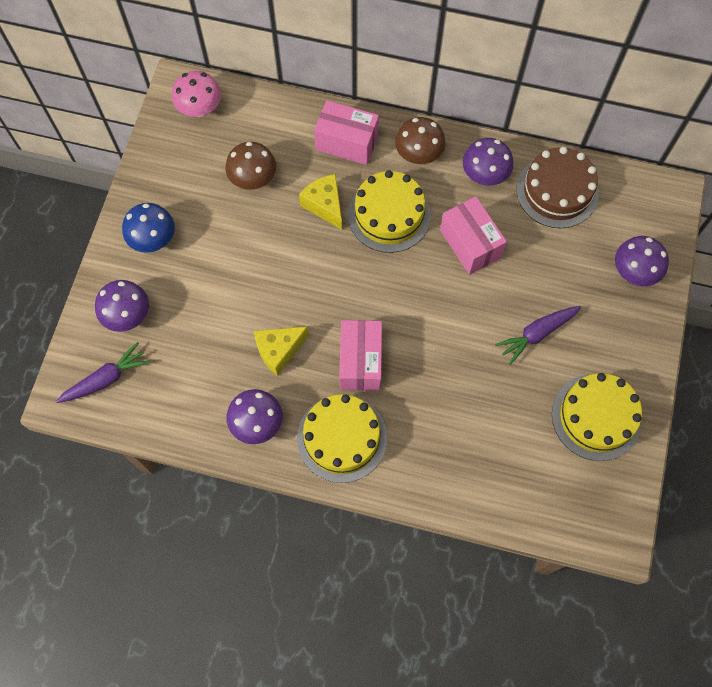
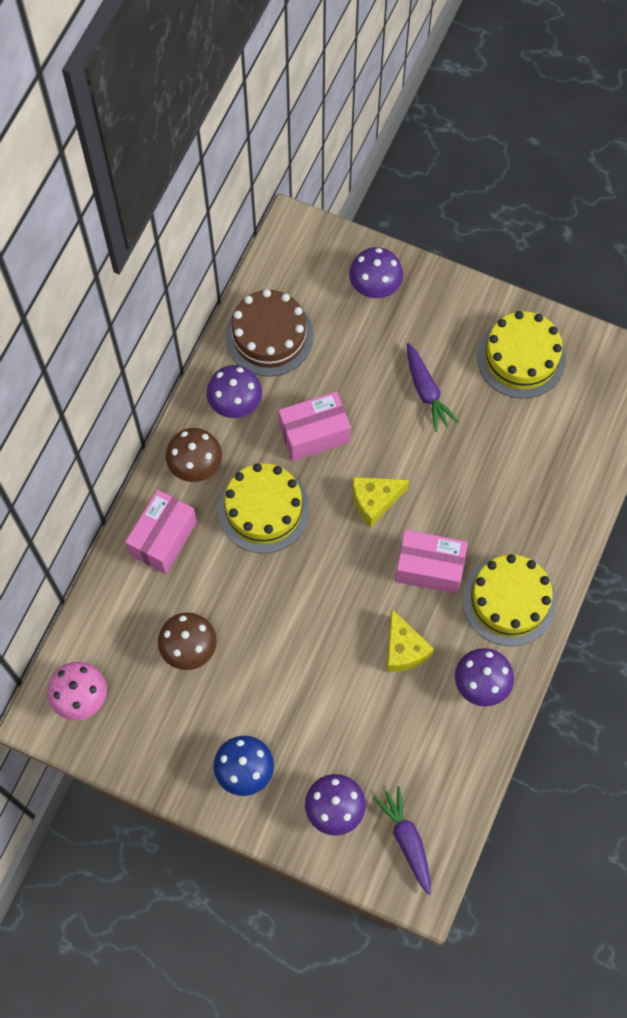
camera: 80 degrees left, 0 degrees up
(325, 205) = (238, 575): yellow cheese -> yellow cheese (374, 501)

